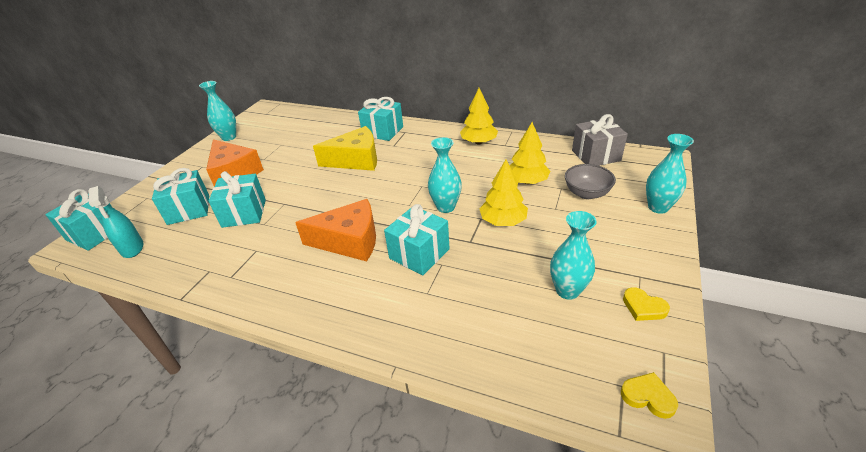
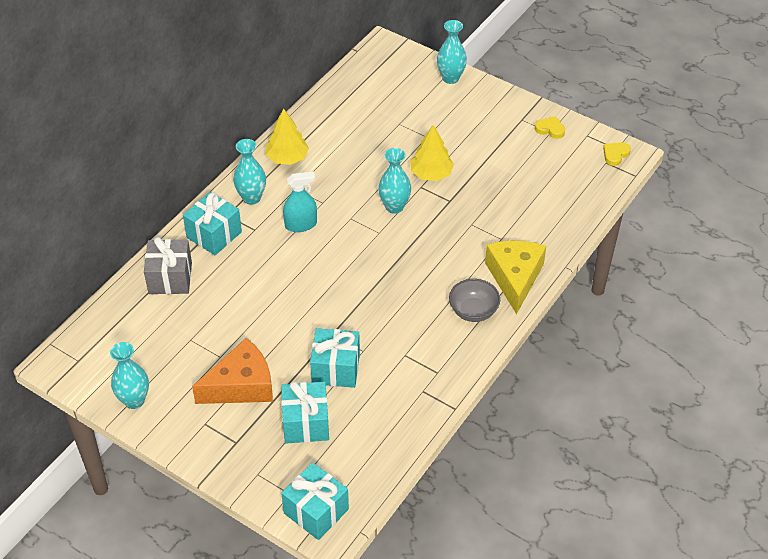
camera: 80 degrees left, 10 degrees up
(132, 248) = (360, 466): turquoise spray bottle -> turquoise spray bottle (301, 225)
(349, 241) = (418, 282): orange cheese -> none
(356, 160) = (271, 266): yellow cheese -> yellow cheese (515, 278)
(419, 253) = (453, 236): turquoise gift -> none
(527, 181) = (378, 142): yellow tree -> none
(567, 290) = (524, 160): turquoise vase -> turquoise vase (251, 198)
(586, 193) = (414, 111): grey bowl -> grey bowl (473, 311)
(596, 155) = (358, 84): grey gift -> grey gift (170, 278)
(643, 307) = (550, 129): yellow heart -> yellow heart turned 120 degrees counterclockwise

